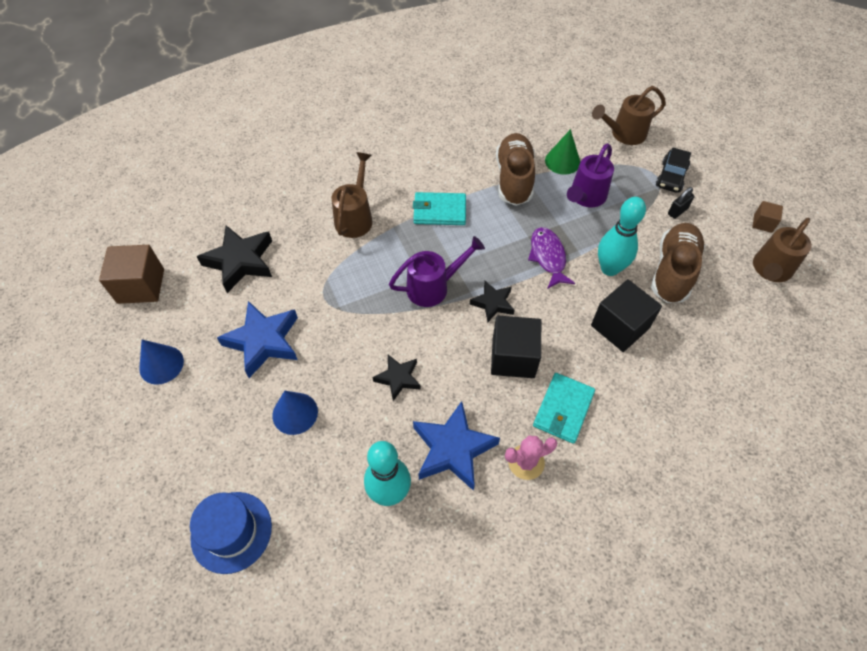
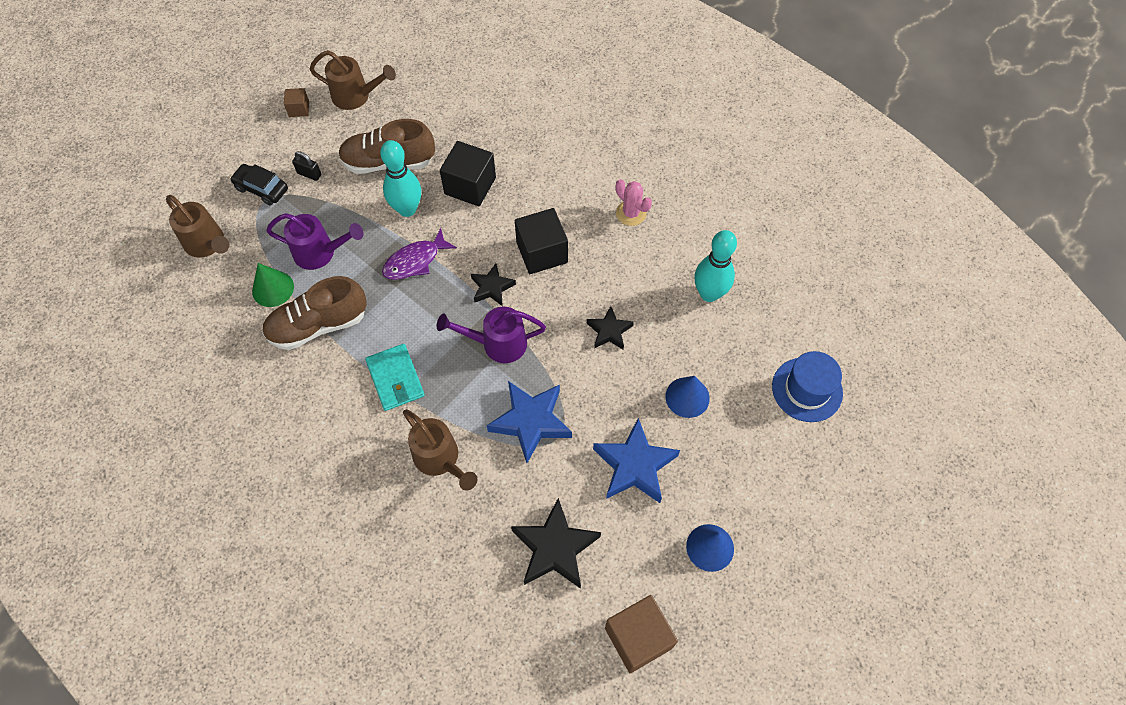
camera: 115 degrees left, 5 degrees up
(355, 217) = (440, 459): brown watering can -> brown watering can turned 120 degrees counterclockwise
(433, 287) = (497, 344): purple watering can -> purple watering can turned 45 degrees counterclockwise
(453, 449) = (649, 265): blue star -> blue star (530, 422)
(563, 409) = (572, 203): turquoise wallet -> none
(671, 177) = (262, 189): black car -> black car turned 150 degrees counterclockwise

